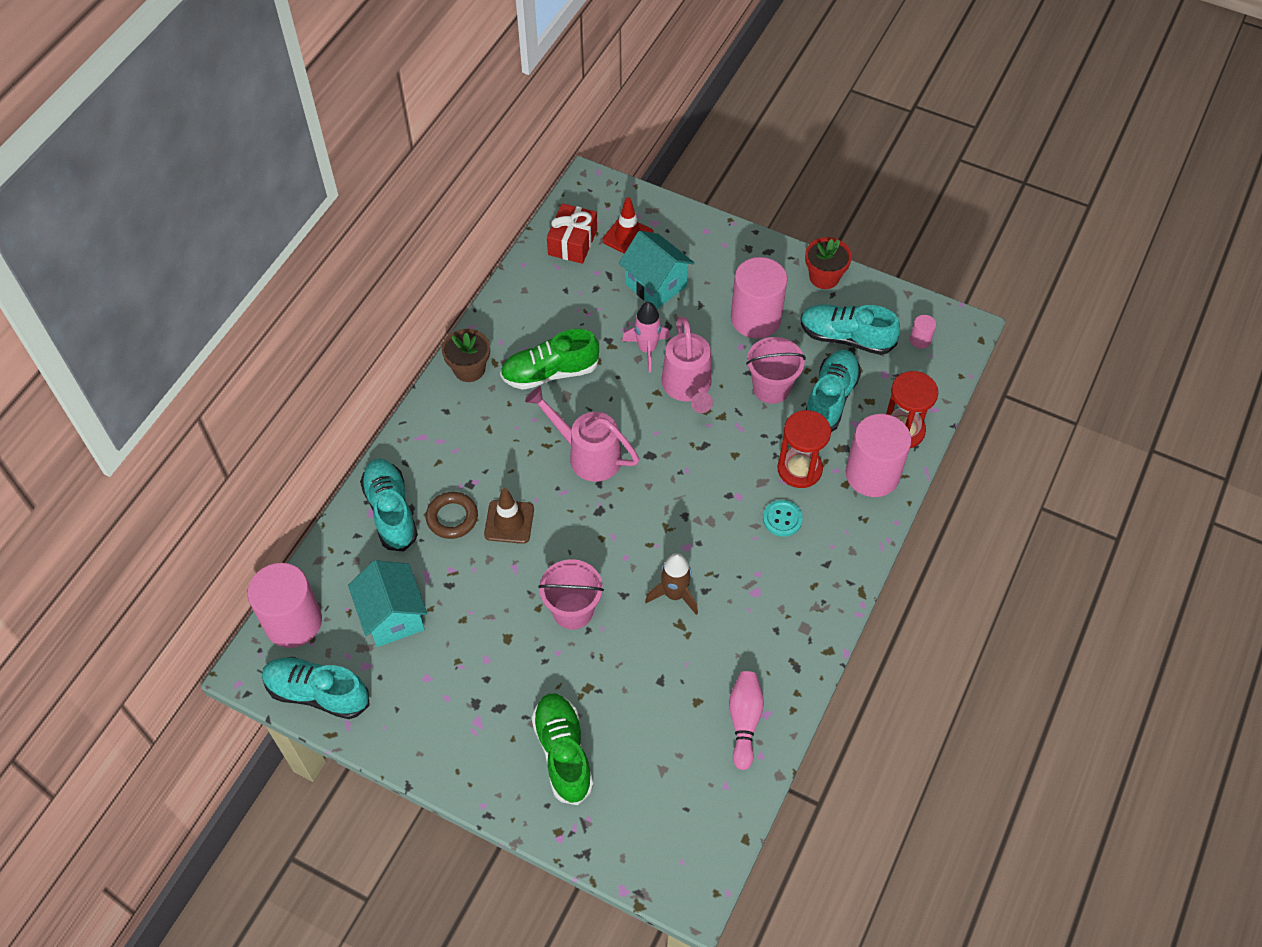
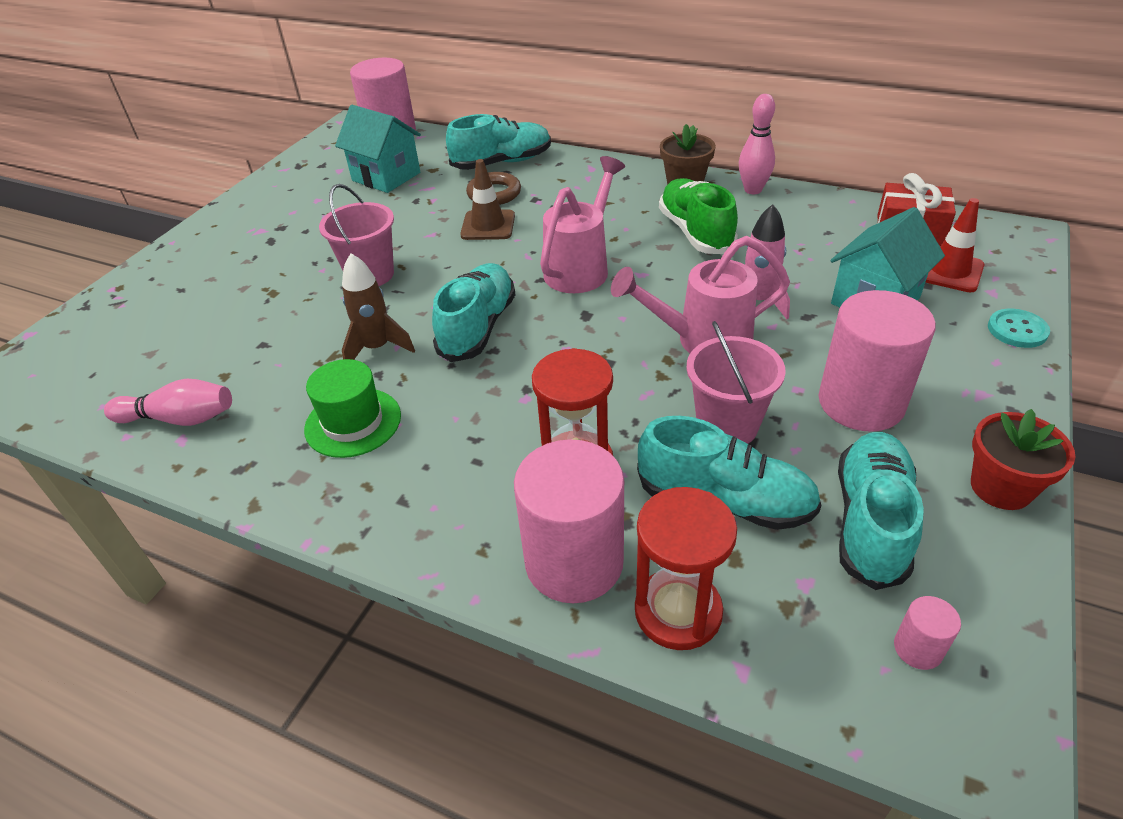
camera: 90 degrees right, 15 degrees down
(318, 693) = (319, 153): turquoise shoe -> turquoise shoe (478, 327)
(393, 616) = (386, 176): turquoise house -> turquoise house turned 60 degrees clockwise
(491, 324) = (753, 190): none -> pink bowling pin
(563, 753) = (203, 283): green shoe -> none
(755, 601) = (353, 422): none -> green hat
(782, 519) = (485, 446): turquoise button -> turquoise button (1017, 330)

